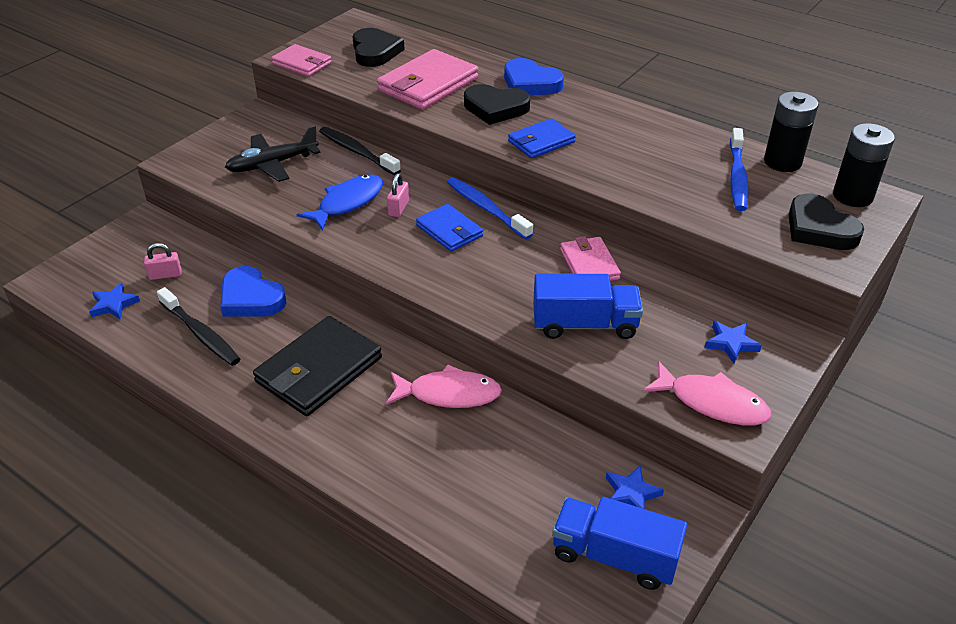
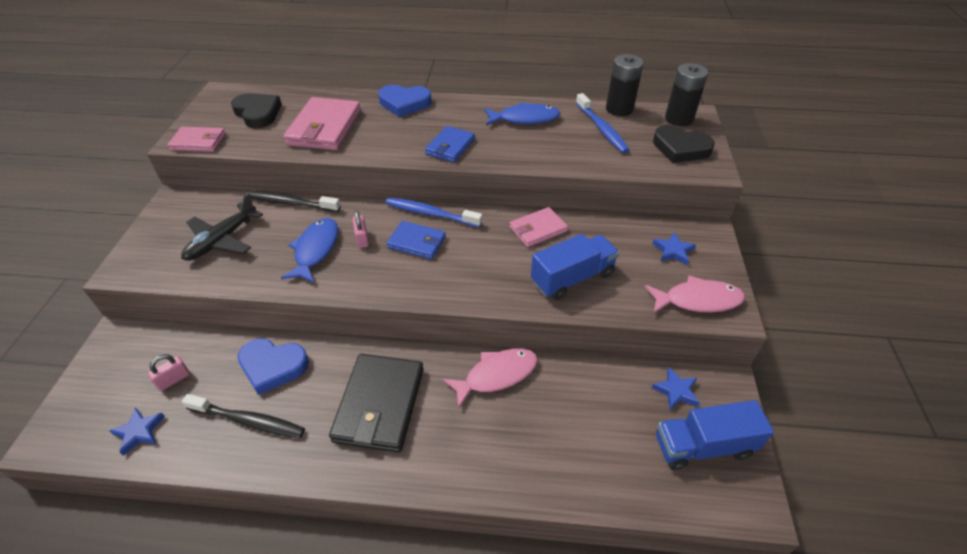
camera: 30 degrees left, 5 degrees up
(495, 108) = (394, 131): black heart -> none
(589, 264) = (538, 229): pink wallet -> pink wallet turned 75 degrees counterclockwise
(652, 138) = (525, 119): none -> blue fish

